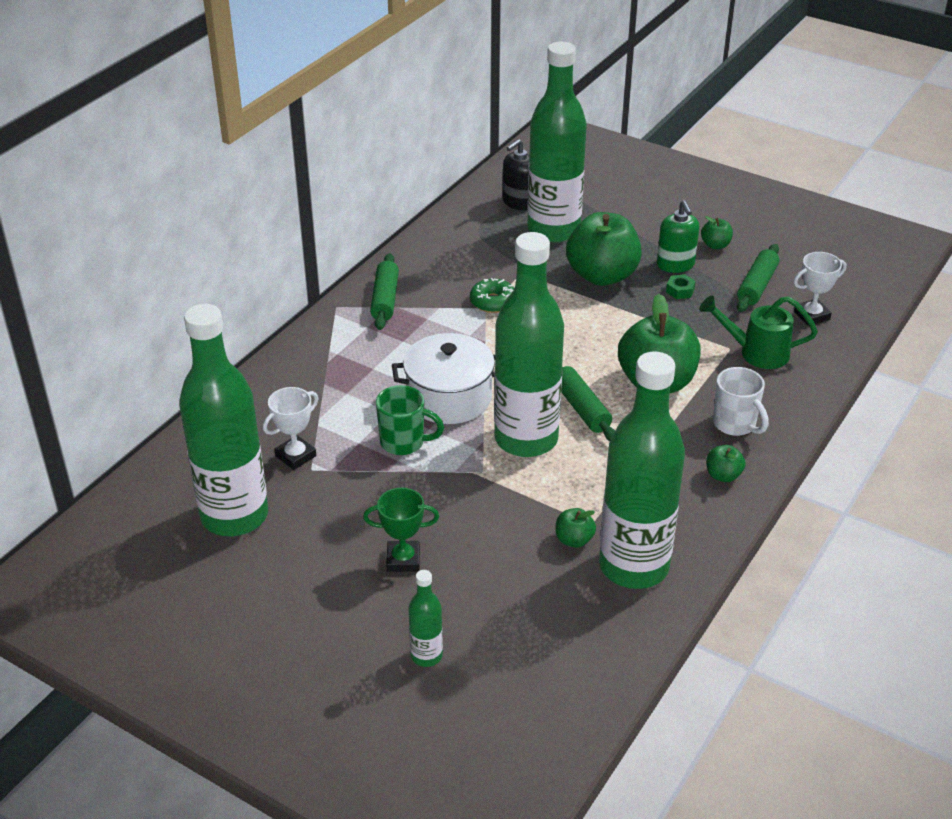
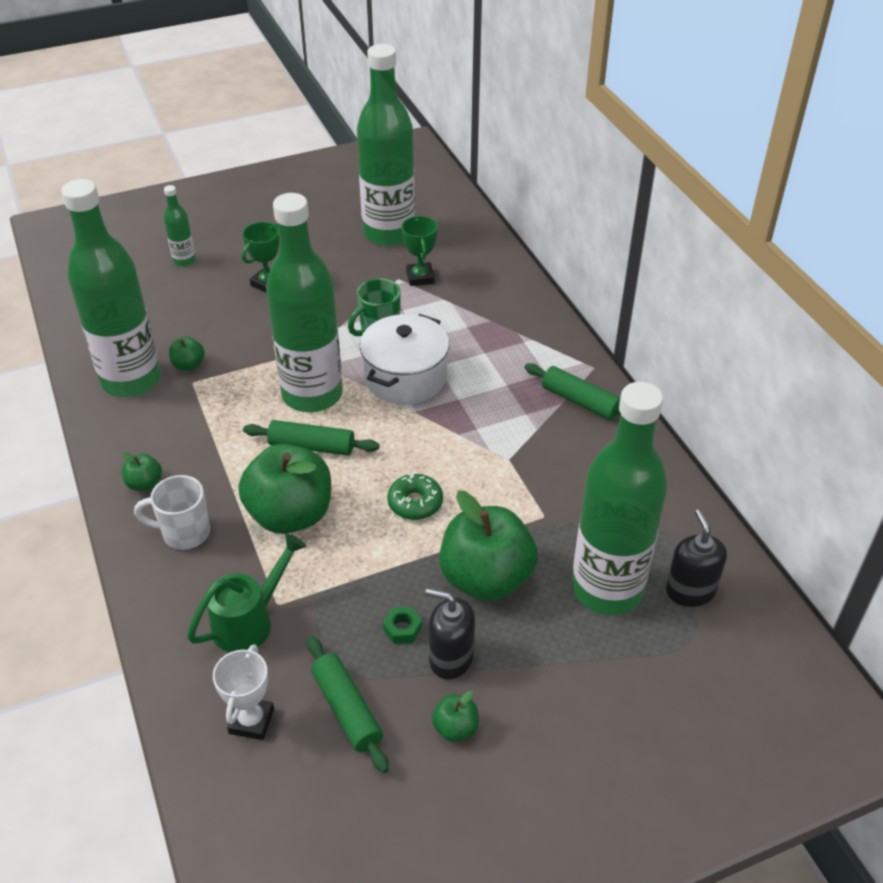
camera: 125 degrees right, 5 degrees up
(295, 456) = (420, 277): white trophy -> green trophy
(493, 302) = (513, 469): green donut -> green donut (415, 503)
(675, 265) = (451, 658): green soap dispenser -> black soap dispenser

